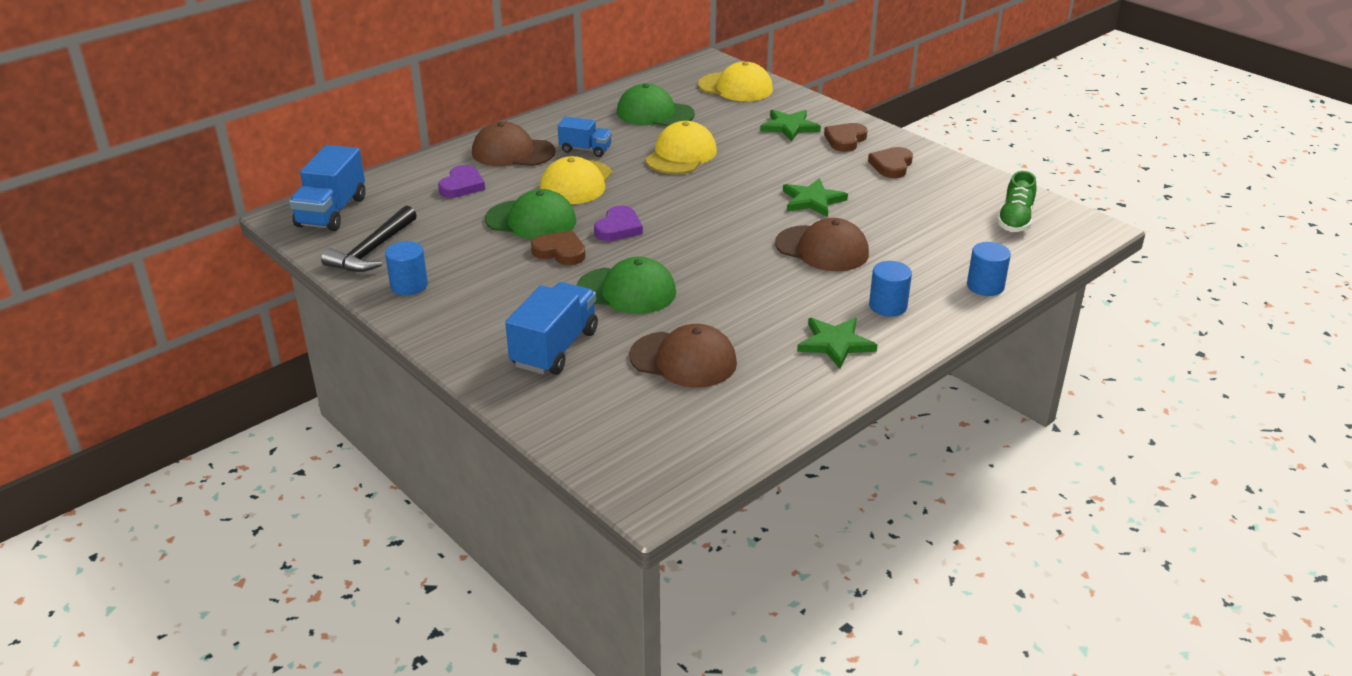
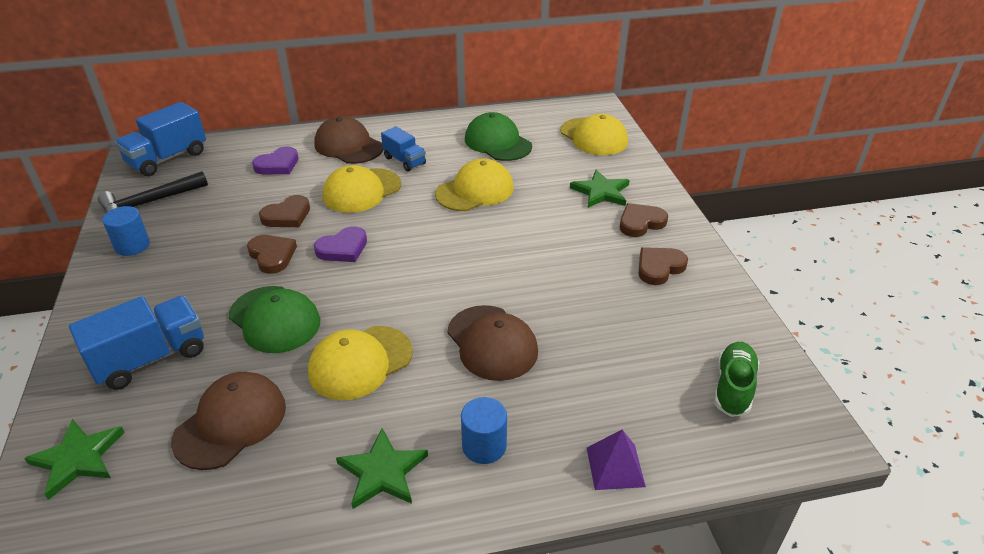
camera: 30 degrees right, 5 degrees up
(531, 220) = (287, 216): green cap -> brown heart
(683, 360) = (231, 423): brown cap -> brown cap turned 105 degrees counterclockwise
(736, 293) = (360, 362): none -> yellow cap
(812, 200) = (540, 281): green star -> green star (78, 458)
(985, 286) = (615, 467): blue cylinder -> purple pyramid
(1015, 220) = (733, 387): green shoe -> green shoe turned 150 degrees clockwise

